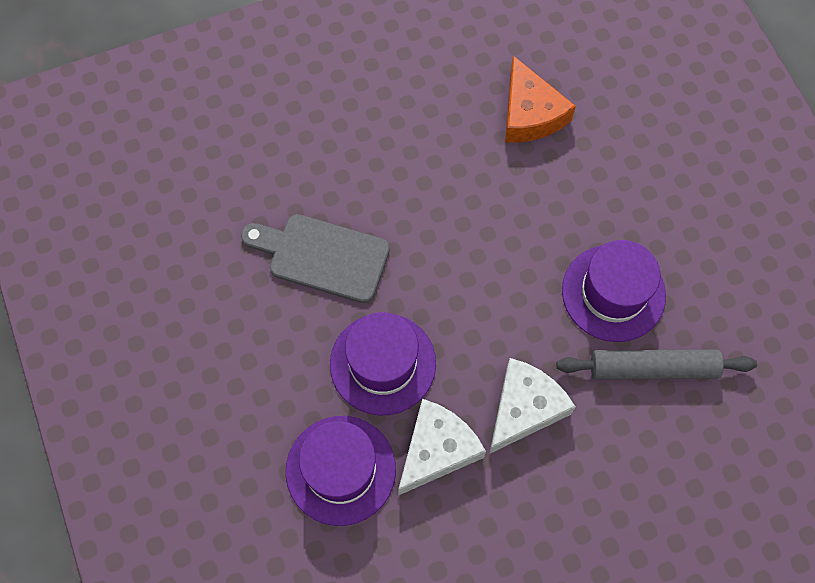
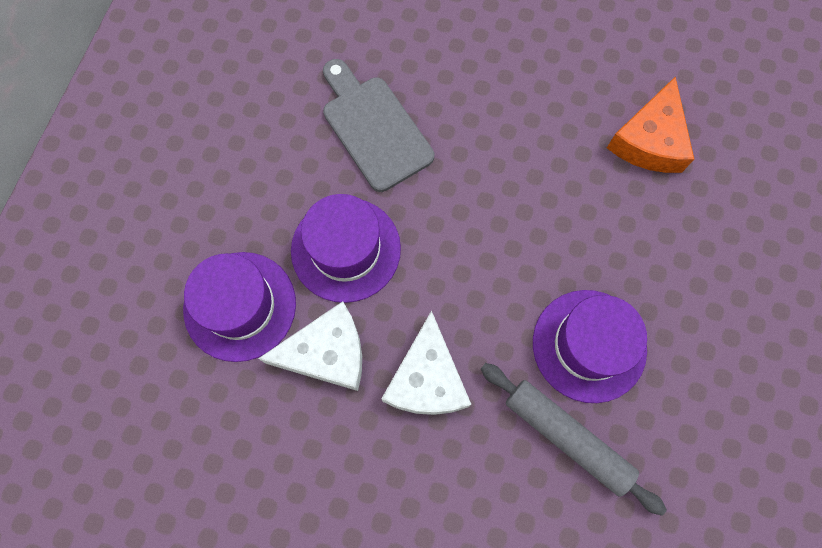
camera: 40 degrees right, 5 degrees up
(524, 408) = (427, 379): white cheese -> white cheese turned 105 degrees clockwise

